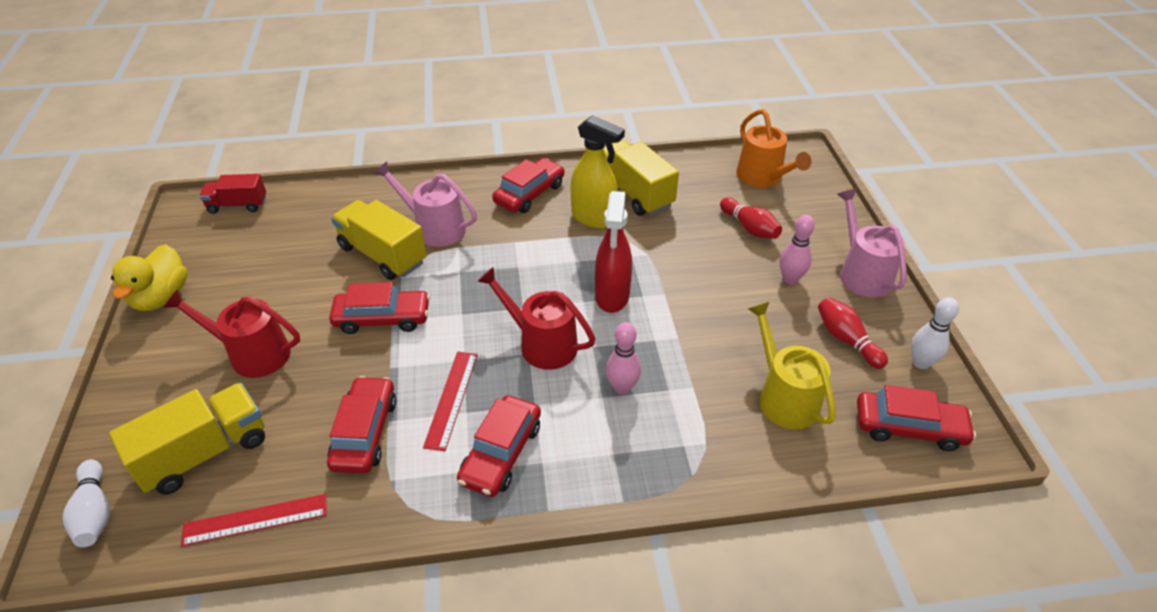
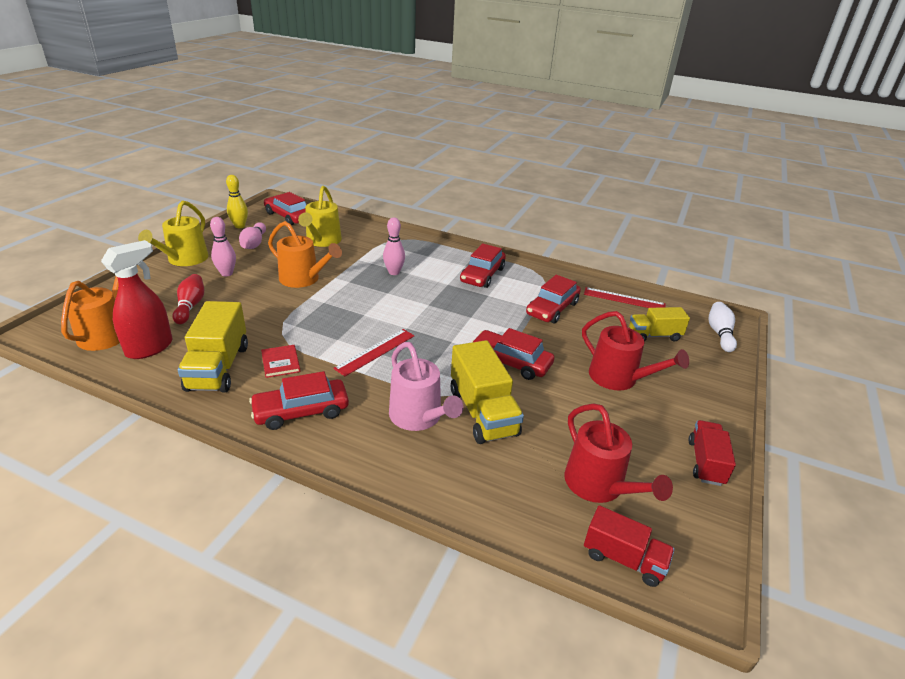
camera: 150 degrees left, 10 degrees down
(161, 297) = (705, 462): yellow duck -> red truck
(205, 453) = (654, 335): yellow truck -> yellow truck, size x0.63
(451, 399) = (492, 303): red ruler -> red ruler (375, 352)
(501, 453) = (482, 275): red car -> red car turned 150 degrees clockwise
(542, 344) = (415, 305): red watering can -> red watering can (599, 485)
(594, 218) = (280, 362): yellow spray bottle -> red book
(612, 296) = (342, 309): red spray bottle -> red spray bottle (150, 348)
(706, 315) = (303, 279): none -> orange watering can
(846, 340) = (254, 244): red bowling pin -> pink bowling pin
(862, 273) = (185, 259): pink watering can -> yellow watering can
(921, 363) = (240, 226): white bowling pin -> yellow bowling pin

